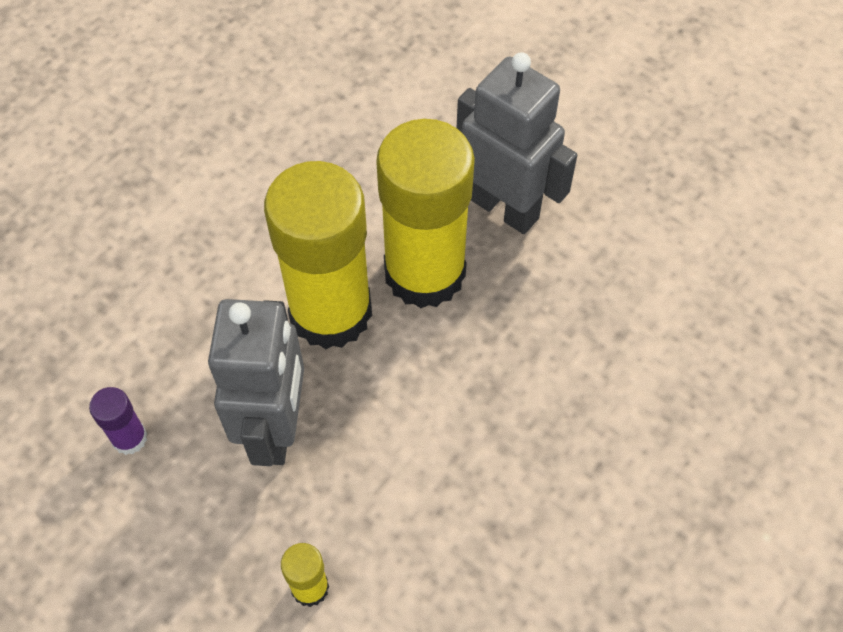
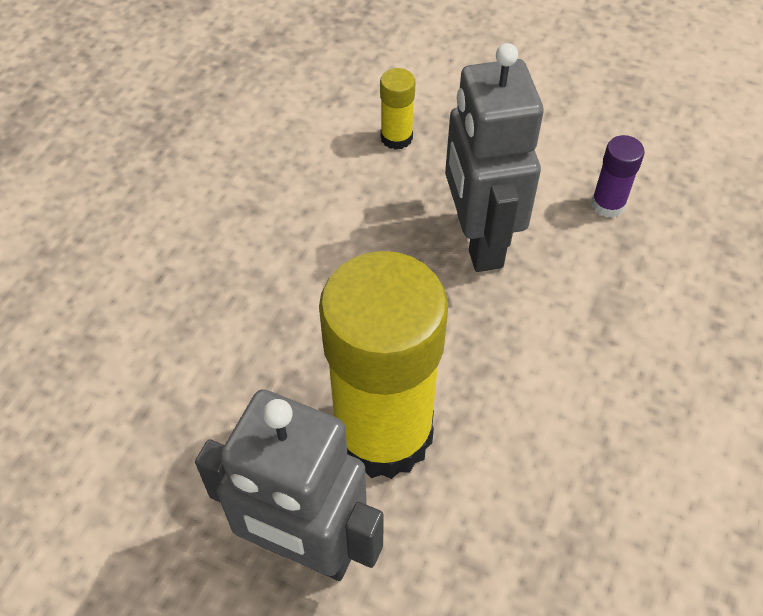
camera: 165 degrees right, 5 degrees down
(330, 312) = (473, 361): yellow glue stick -> none

